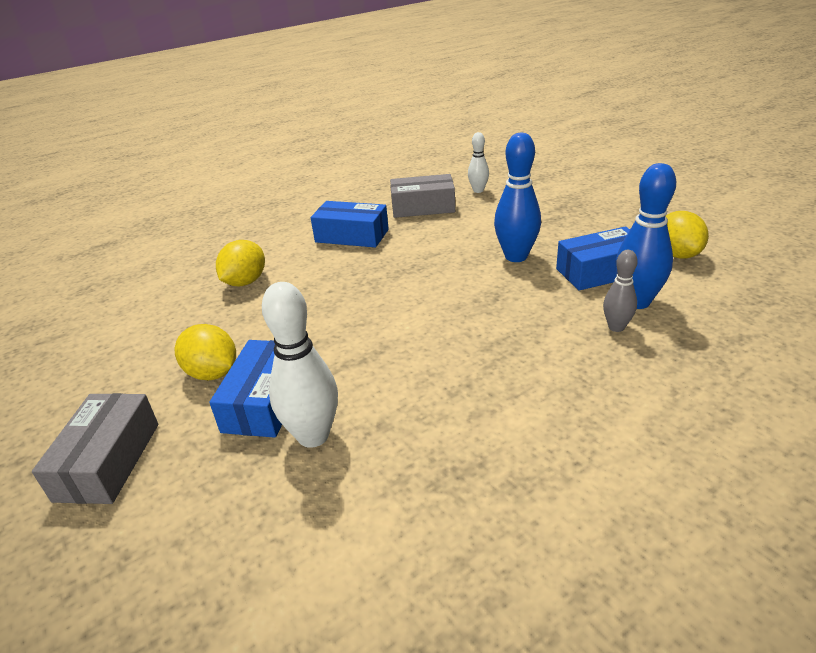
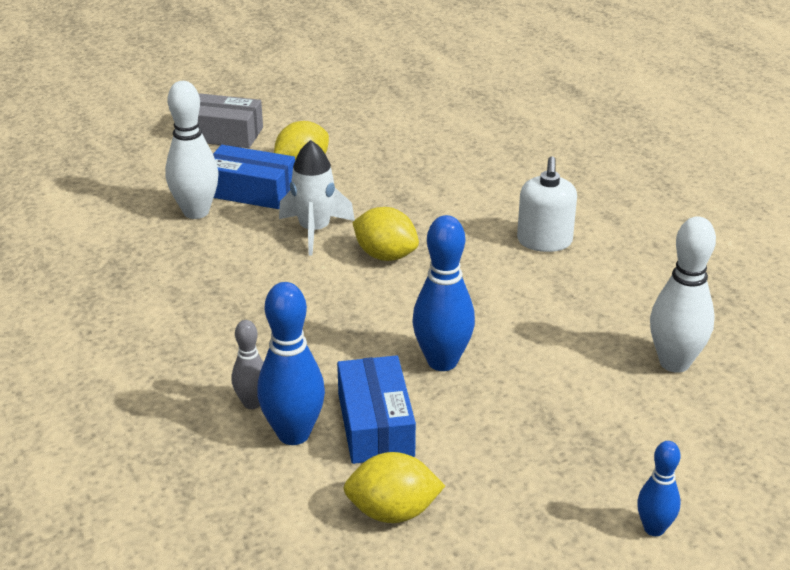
camera: 95 degrees right, 0 degrees up
(245, 282) = (454, 174): yellow lemon -> yellow lemon (385, 255)
(347, 341) = (314, 231): none -> white rocket
(352, 236) = (544, 241): blue box -> white soap dispenser
(423, 207) = (620, 303): grey box -> none
(478, 190) = (674, 363): white bowling pin -> white bowling pin, size x1.73
(620, 188) = (654, 528): none -> blue bowling pin

